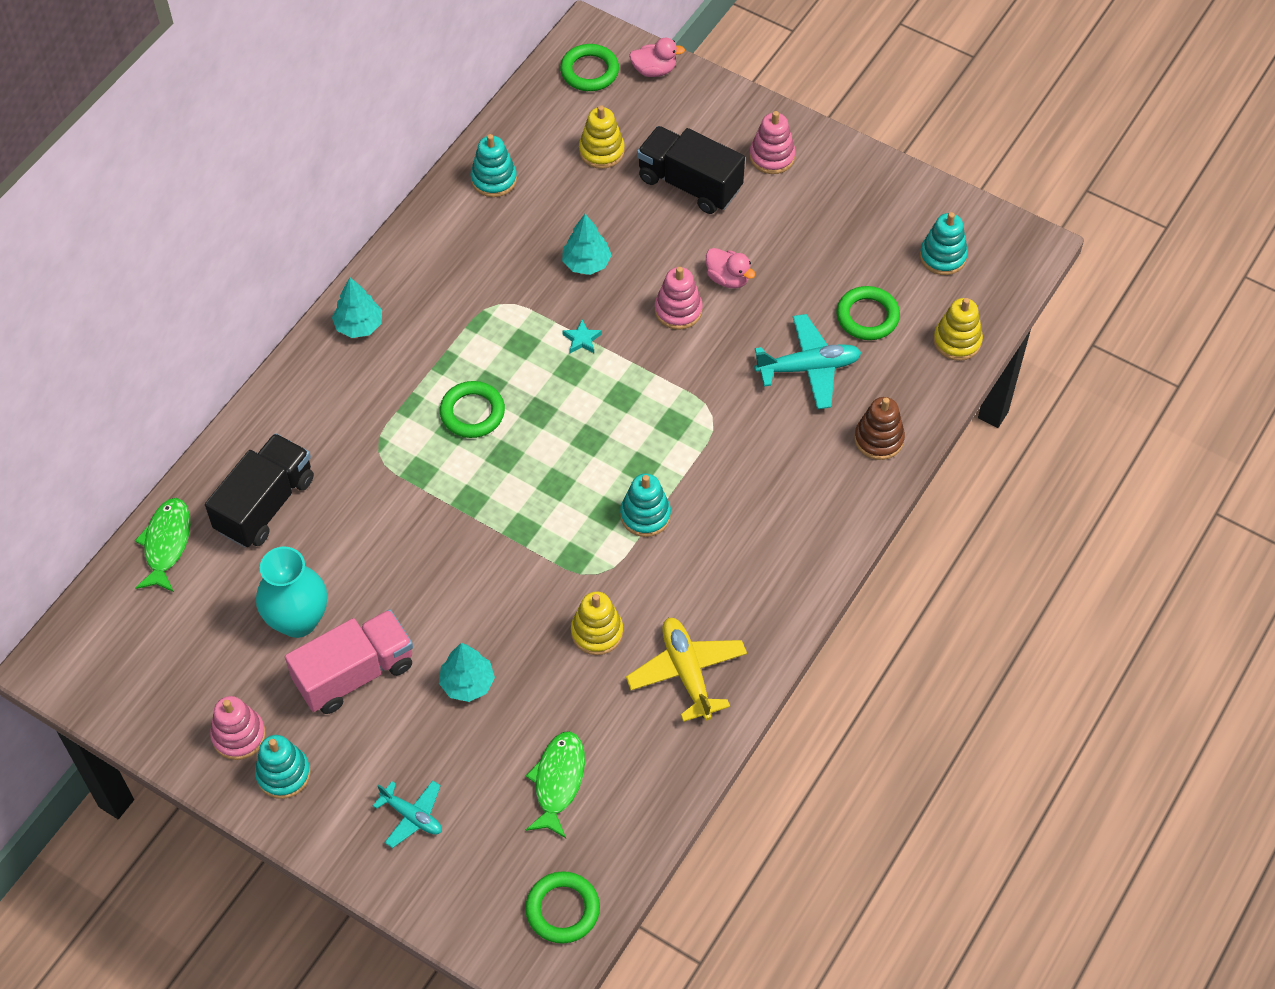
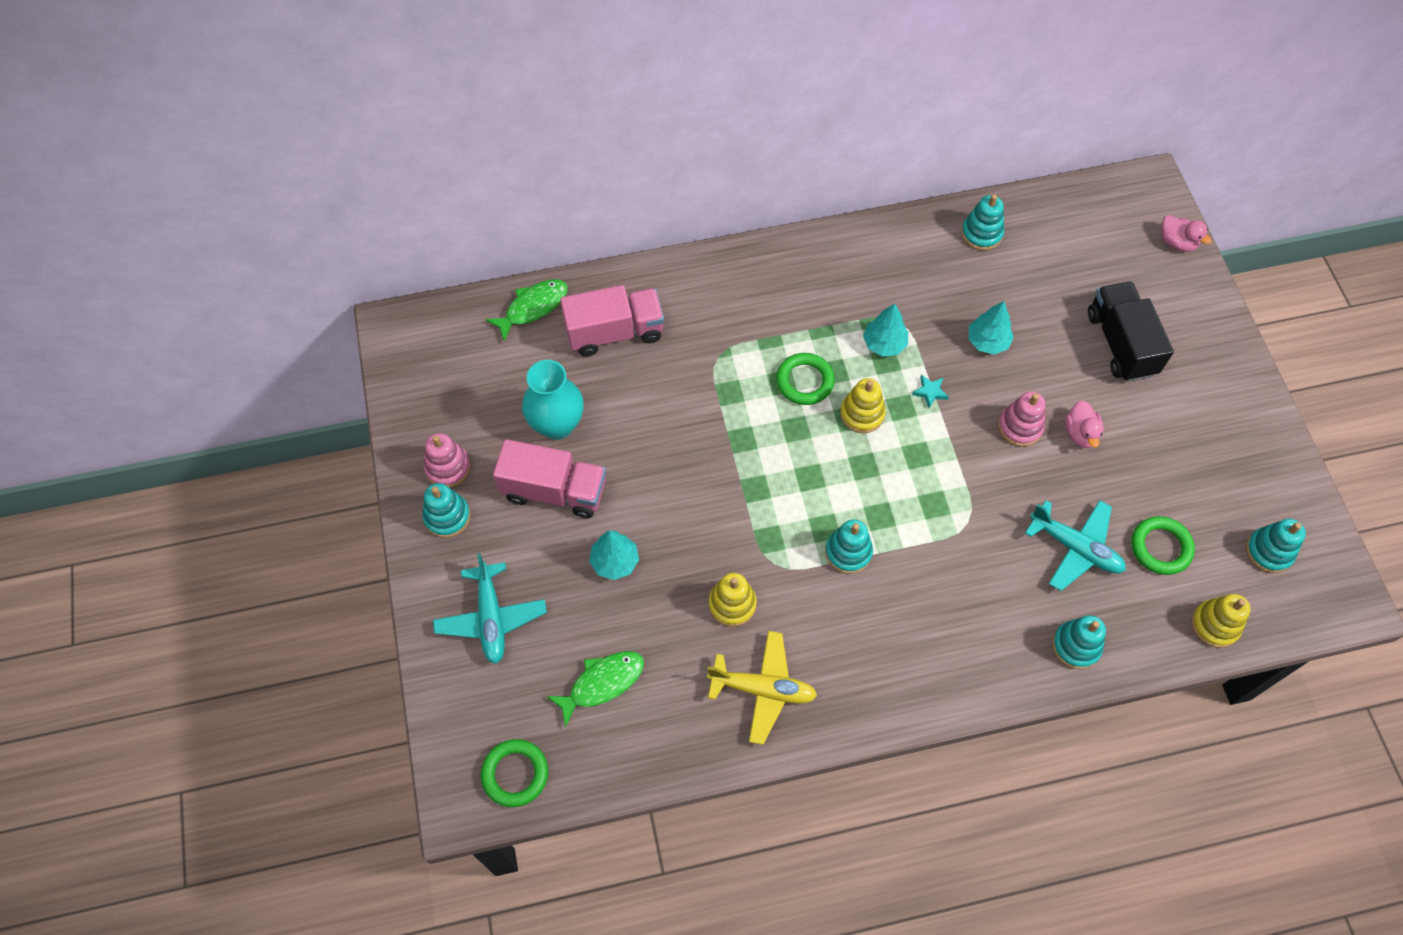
camera: 45 degrees right, 5 degrees up
(265, 504) = (615, 332): black truck -> pink truck
(359, 325) = (791, 263): turquoise tree -> turquoise tree (884, 344)
(412, 816) = (491, 618): turquoise plane -> turquoise plane, size x1.59
(589, 71) = (1127, 209): green ring -> none
(601, 151) = (1078, 271): yellow stacking toy -> yellow stacking toy (862, 414)
(687, 673) = (763, 689): yellow plane -> yellow plane turned 75 degrees clockwise
(772, 157) = (1205, 371): pink stacking toy -> none
(878, 439) = (1076, 646): brown stacking toy -> turquoise stacking toy

